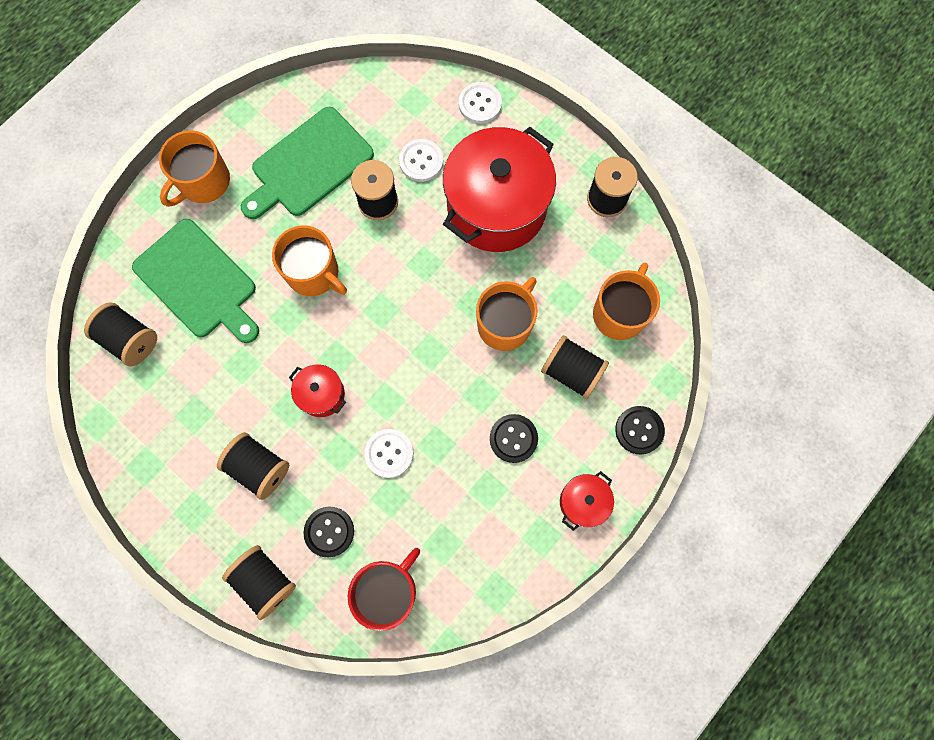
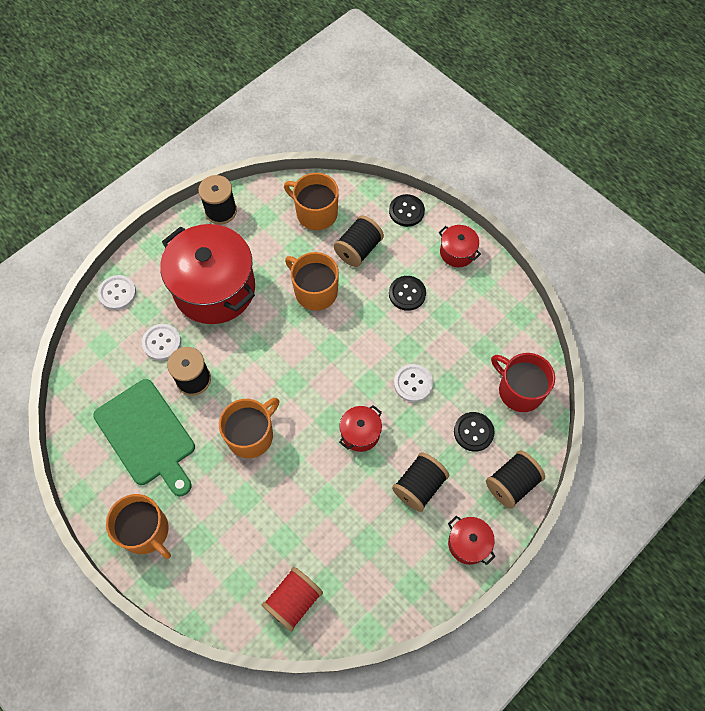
camera: 85 degrees left, 10 degrees down
(130, 340) = (293, 601): black spool -> red spool
(192, 529) = (468, 543): none -> red pot
(198, 282) = (245, 537): green cutting board -> none

